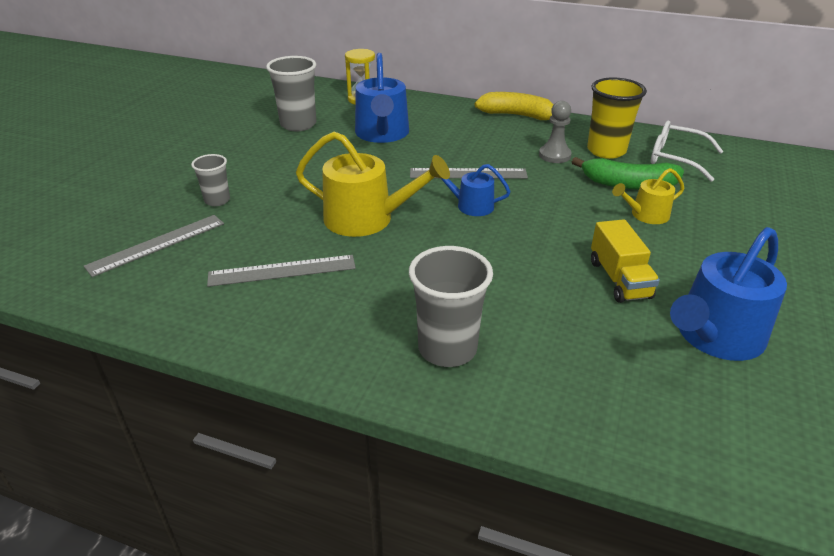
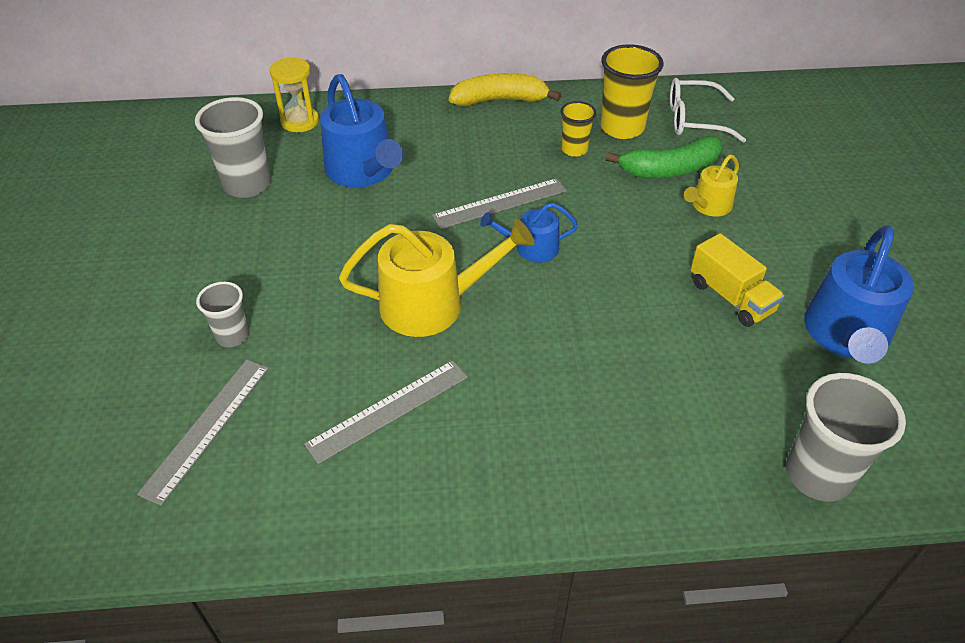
camera: 25 degrees left, 10 degrees up
(447, 349) = (627, 443): grey cup -> grey cup (818, 475)
(554, 155) = (574, 149): grey pawn -> yellow cup

